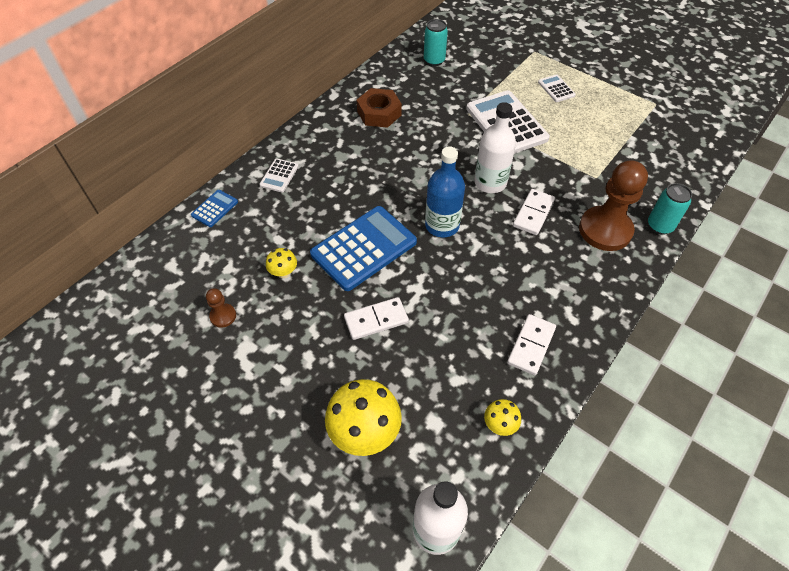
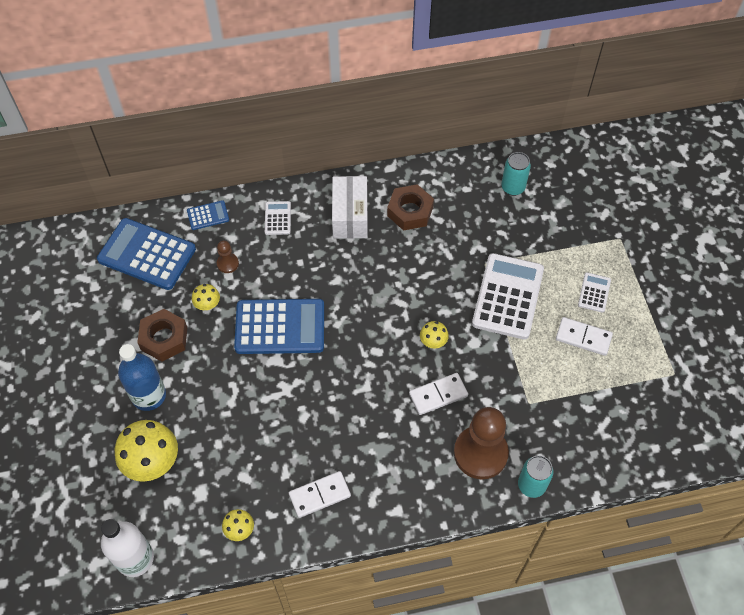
camera: 40 degrees right, 5 degrees up
(185, 270) = (147, 254): none -> blue calculator
(223, 316) = (141, 309): brown pawn -> brown pawn (228, 263)
(270, 324) = (164, 338): none -> brown nut
(279, 176) = (277, 218): white calculator -> white calculator turned 120 degrees clockwise
(337, 141) = (350, 216): none -> white box
(376, 320) = (234, 390): white domino -> white domino (583, 337)
(442, 225) = (356, 351): blue bottle -> blue bottle (149, 395)
(490, 182) = (433, 342): white bottle -> yellow mushroom

